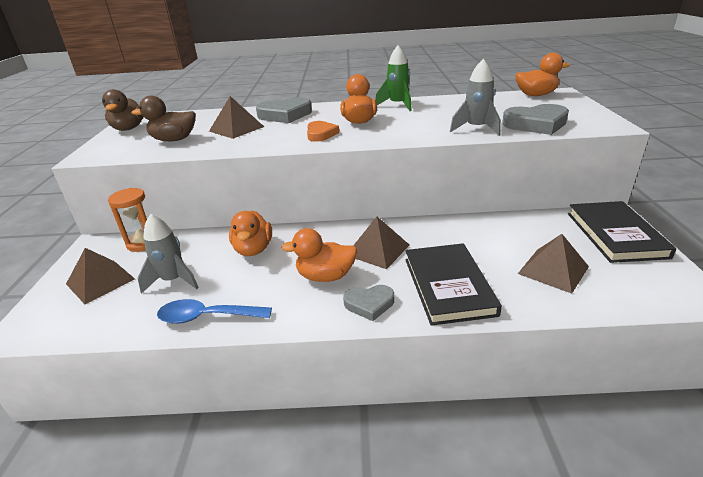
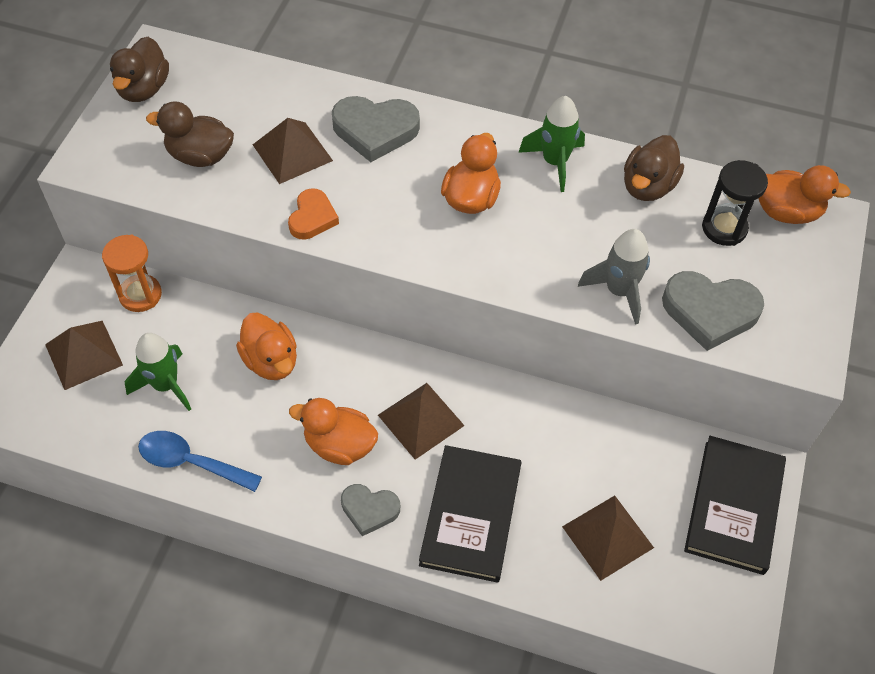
camera: 15 degrees right, 25 degrees up
(173, 280) = (166, 385): grey rocket -> green rocket
(253, 249) = (271, 361): orange duck -> orange duck turned 45 degrees counterclockwise
(321, 134) = (401, 219): orange heart -> orange heart (312, 218)
(455, 102) = (648, 186): none -> brown duck
(510, 104) = (724, 228): none -> black hourglass

